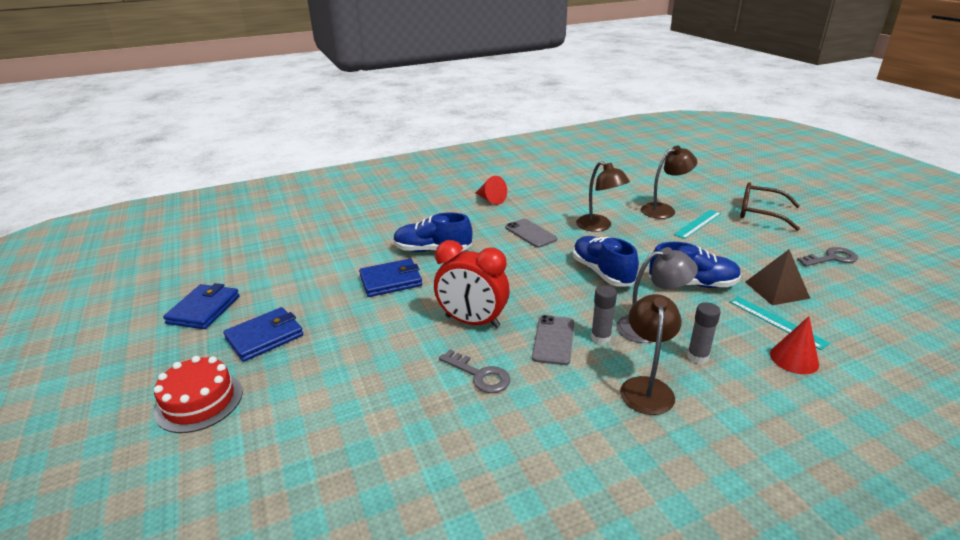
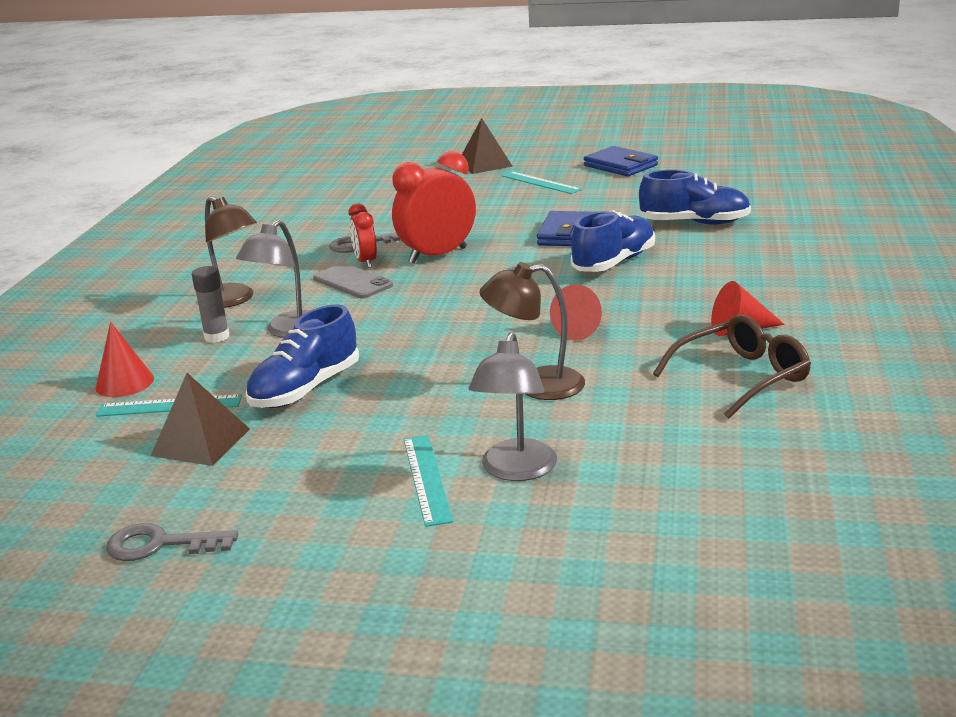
camera: 125 degrees right, 5 degrees down
(199, 401) = (484, 164): red cake -> brown pyramid
(264, 337) = (540, 183): blue wallet -> turquoise ruler
(513, 353) = (365, 262): none -> red clock
(530, 233) = (582, 329): grey phone -> red cone
(600, 338) = (318, 303): grey glue stick -> none
(602, 272) = (418, 343): blue shoe -> blue shoe (694, 223)
(664, 210) = (516, 470): brown lamp -> grey lamp
(759, 213) = (367, 576): brown glasses -> brown glasses (743, 377)
(831, 258) = (160, 545): grey key -> grey key turned 75 degrees clockwise

